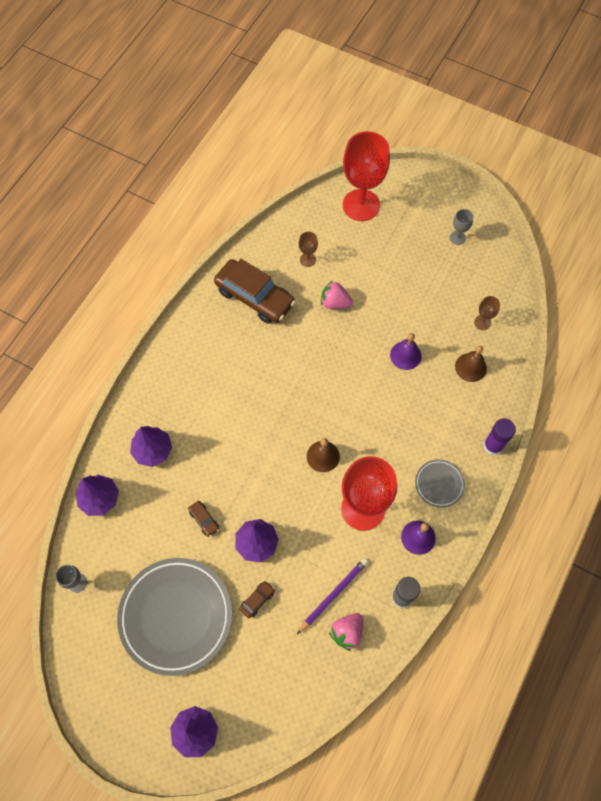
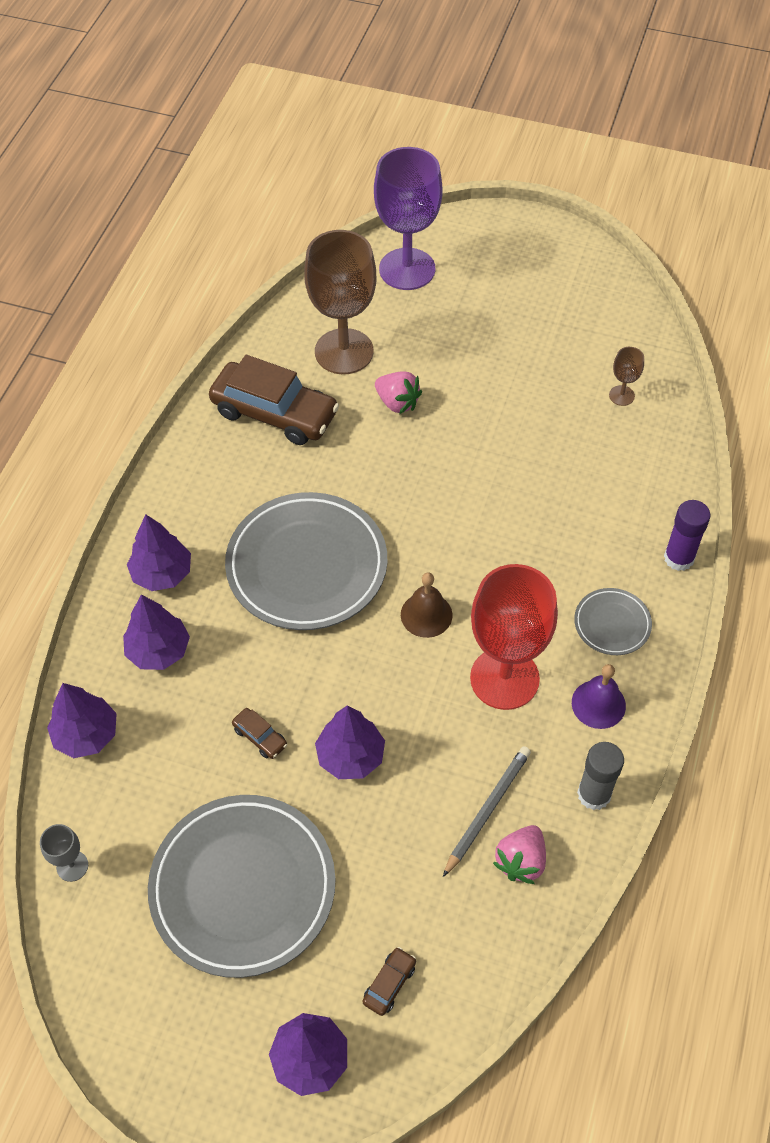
camera: 10 degrees left, 10 degrees down
(164, 398) = (162, 573): none -> purple tree
(255, 409) = (307, 565): none -> grey plate
(257, 600) = (369, 839): brown car -> brown car (389, 984)
(308, 260) = (344, 351): brown goblet -> brown goblet, size x2.36
(333, 595) = (487, 810): purple pencil -> grey pencil
(335, 303) = (397, 402): pink strawberry -> pink strawberry turned 150 degrees counterclockwise
(361, 205) = (407, 269): red goblet -> purple goblet
(405, 355) = (519, 456): purple bell -> none
(457, 238) = (558, 291): grey goblet -> none
(470, 367) = (619, 457): brown bell -> none

